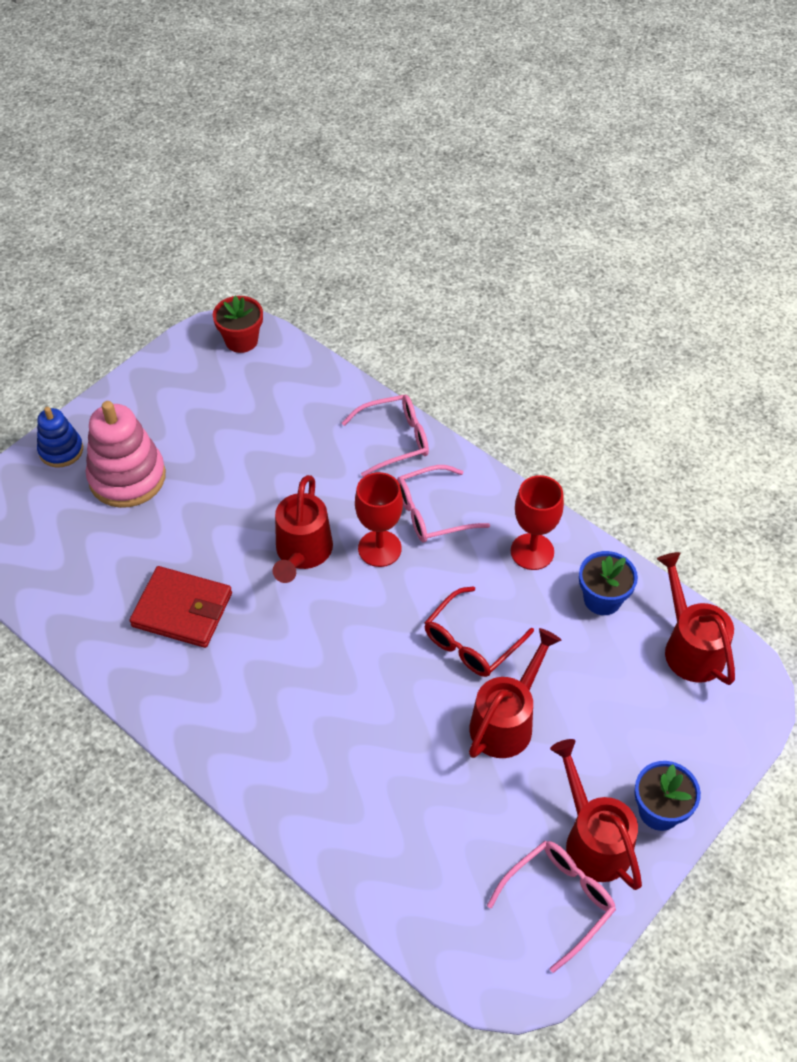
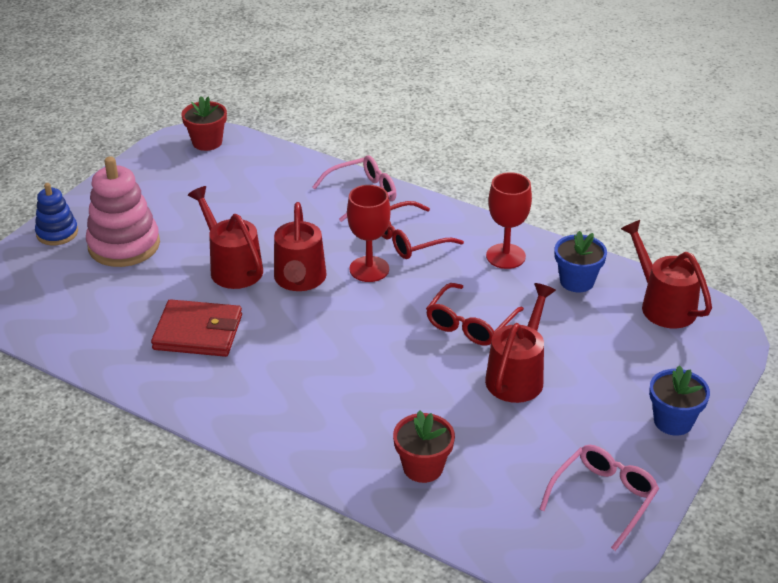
camera: 10 degrees left, 15 degrees down
(378, 828) = (423, 467): none -> red flower pot
(432, 512) = (409, 239): pink glasses -> red glasses
(592, 839) = (620, 449): red watering can -> red watering can (231, 267)

